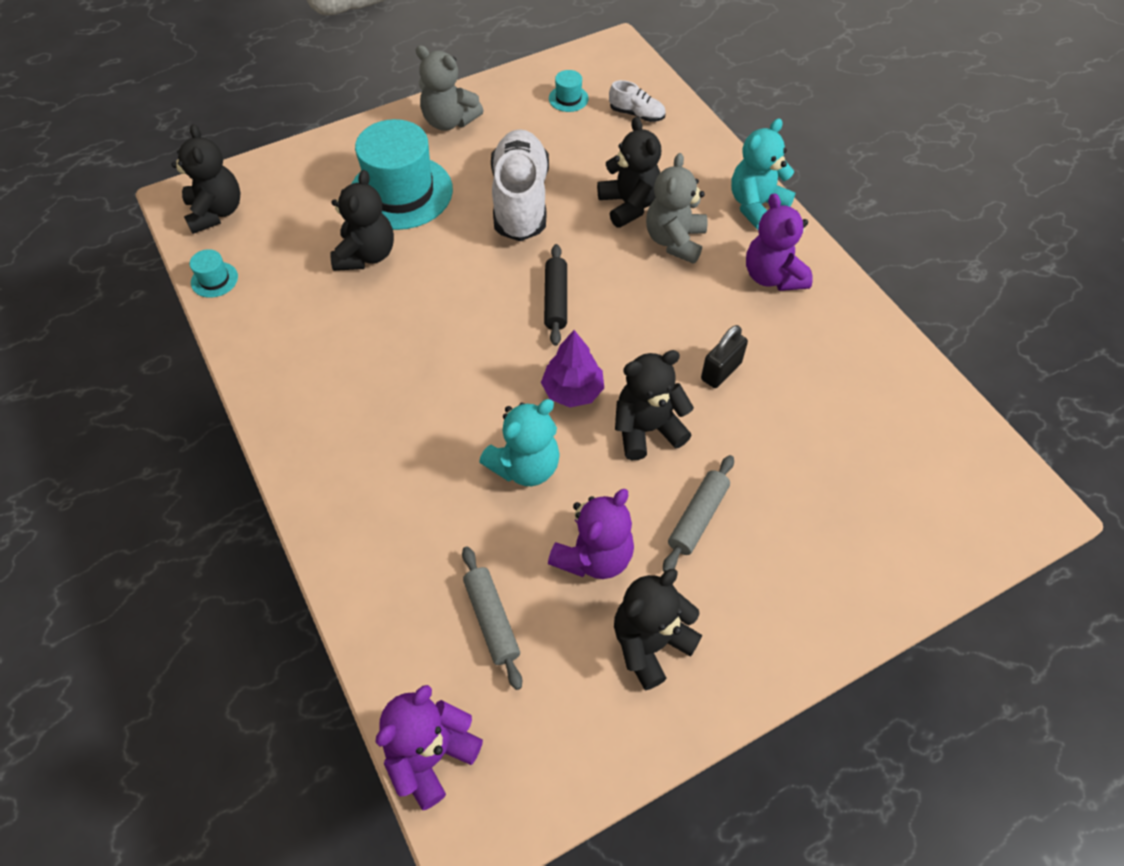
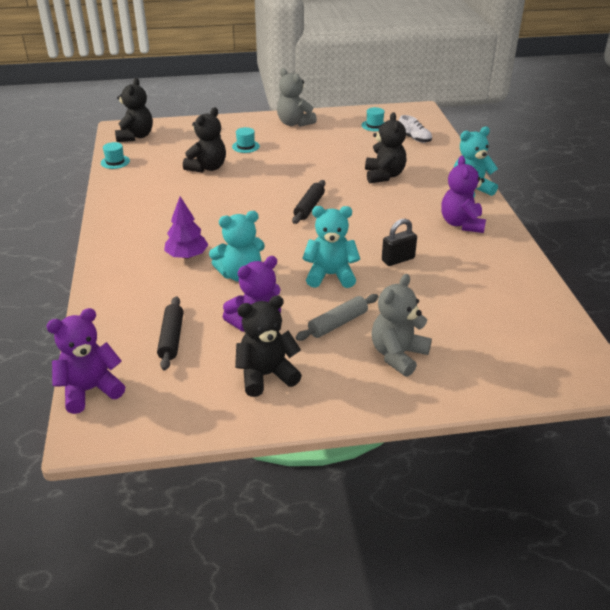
camera: 20 degrees right, 20 degrees down
(401, 192) = (245, 146): turquoise hat -> turquoise hat, size x0.42
(492, 620) = (171, 338): grey rolling pin -> black rolling pin
(520, 200) = (315, 162): white shoe -> none
(572, 391) = (293, 248): purple tree -> purple tree (187, 256)
(647, 429) = (330, 275): black teddy bear -> turquoise teddy bear
(675, 241) = (404, 196): grey teddy bear -> grey teddy bear (398, 355)

